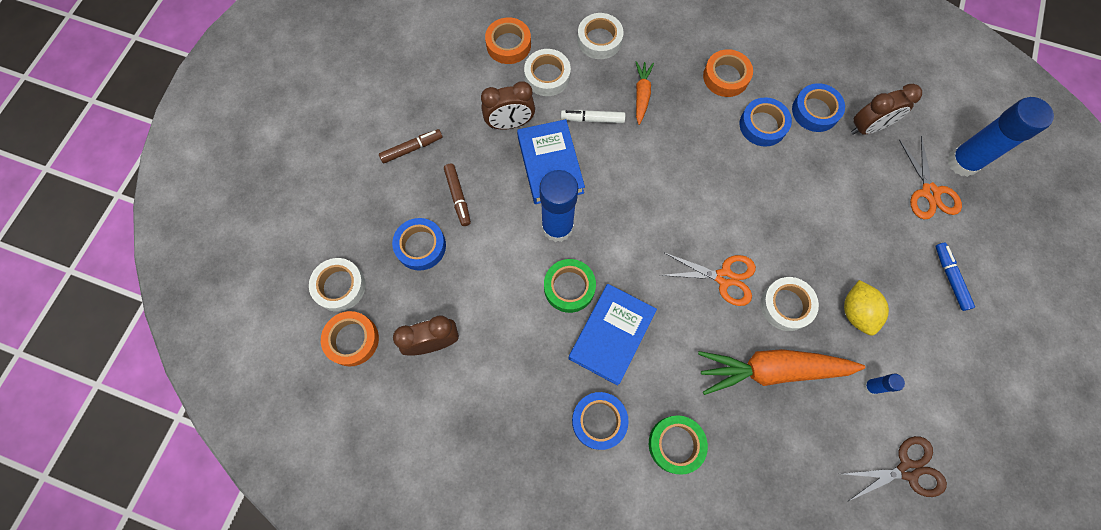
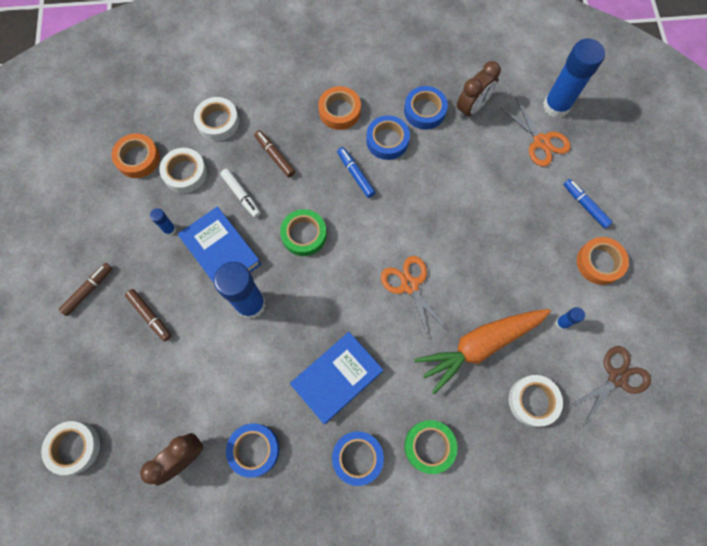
camera: 25 degrees left, 0 degrees up
(352, 340) = (107, 491): orange tape -> orange tape (599, 262)
(420, 246) = (135, 376): blue tape -> blue tape (254, 449)
(510, 123) = (169, 229): brown clock -> blue glue stick
(569, 287) = (283, 353): green tape -> green tape (304, 235)
(592, 119) = (241, 195): white marker -> white marker turned 105 degrees counterclockwise
(611, 335) = (337, 378): blue book -> blue book turned 45 degrees clockwise
(641, 95) = (275, 156): orange carrot -> brown marker
(715, 146) = (355, 174): none -> blue marker
(724, 277) = (409, 285): orange scissors -> orange scissors turned 105 degrees counterclockwise
(786, 305) = (469, 286): white tape -> white tape (533, 401)
(856, 312) = (526, 266): yellow lemon -> none

